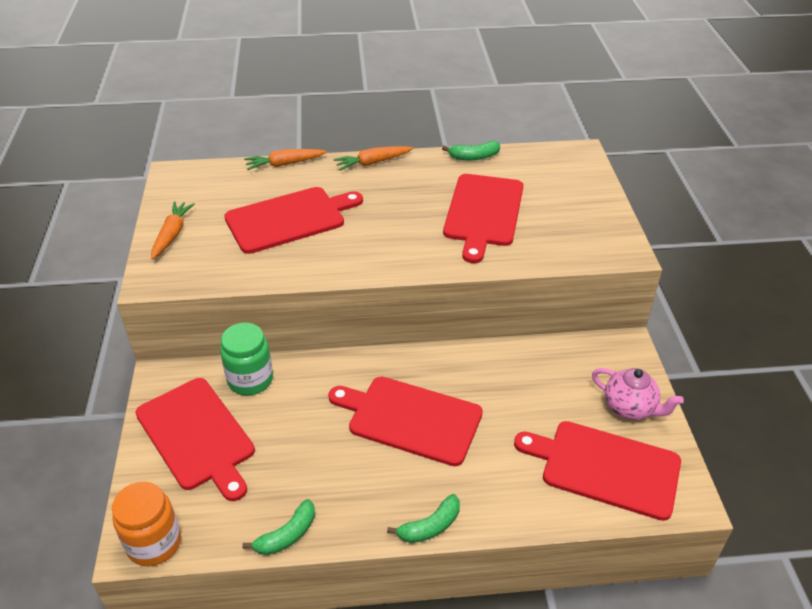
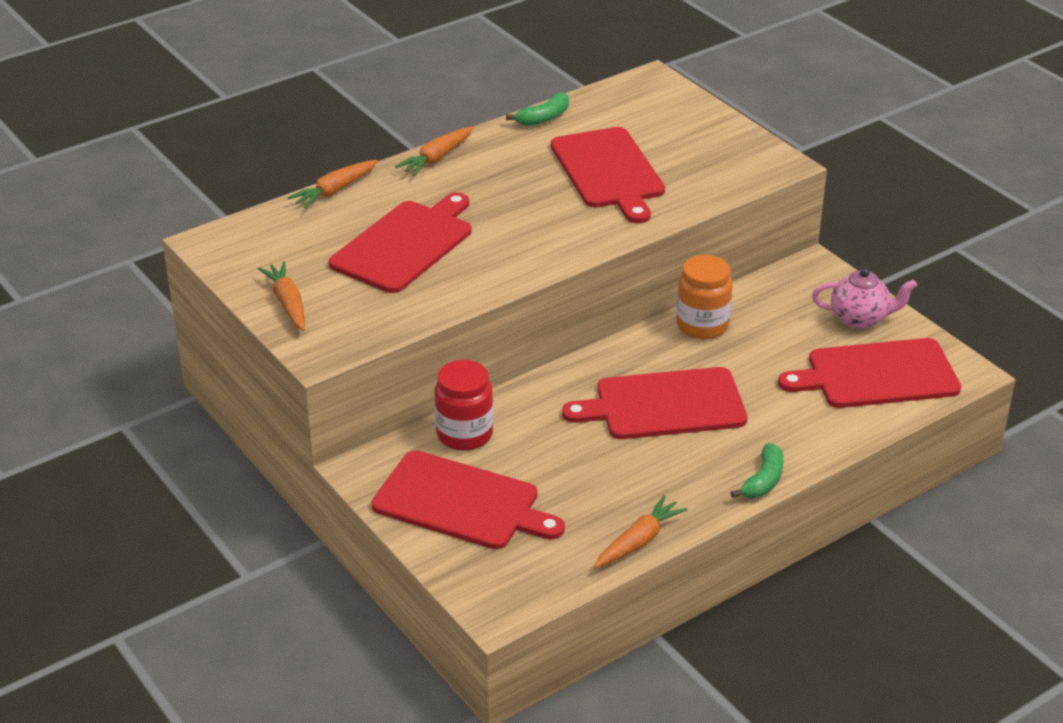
camera: 30 degrees left, 5 degrees down
(154, 543) = (516, 600): orange jar -> orange jar (702, 325)
(250, 380) = (464, 434): green jar -> red jar
(287, 535) = (639, 541): green banana -> orange carrot

